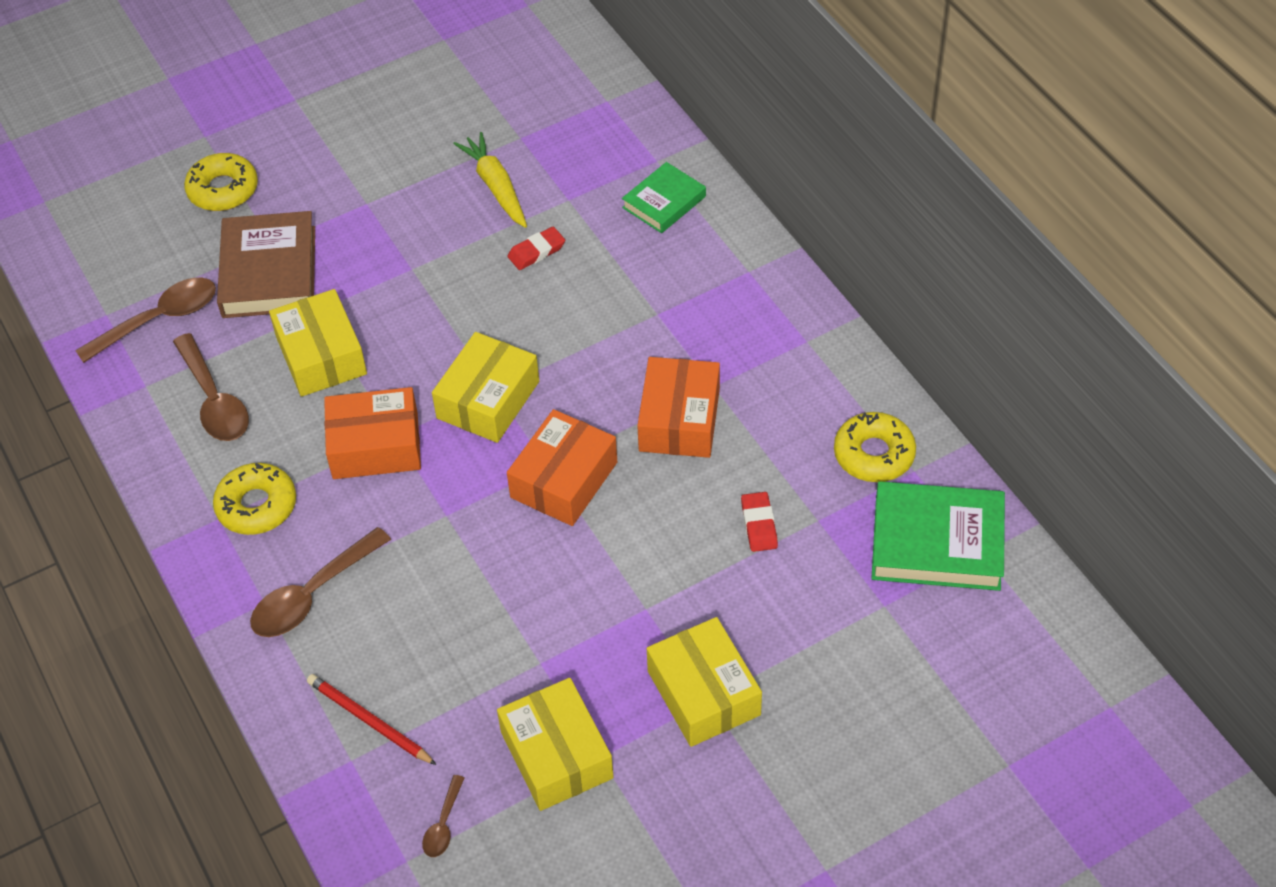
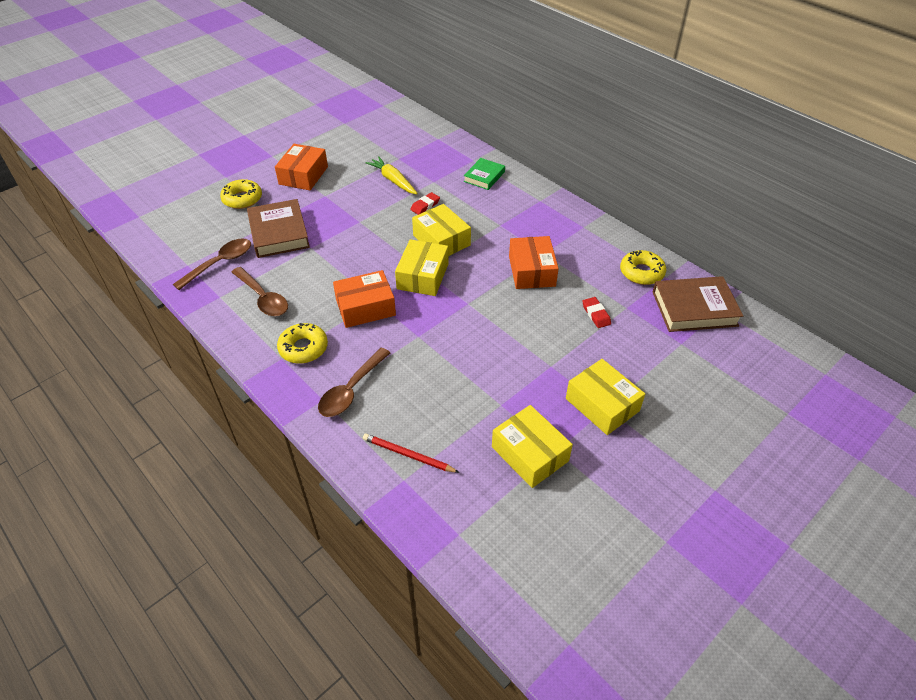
camera: 15 degrees left, 5 degrees down
(321, 355) = (320, 268): yellow box -> yellow box (441, 240)
(443, 824) = (474, 507): brown spoon -> none
(564, 480) = (479, 308): orange box -> orange box (303, 175)
(937, 542) = (694, 309): green book -> brown book

